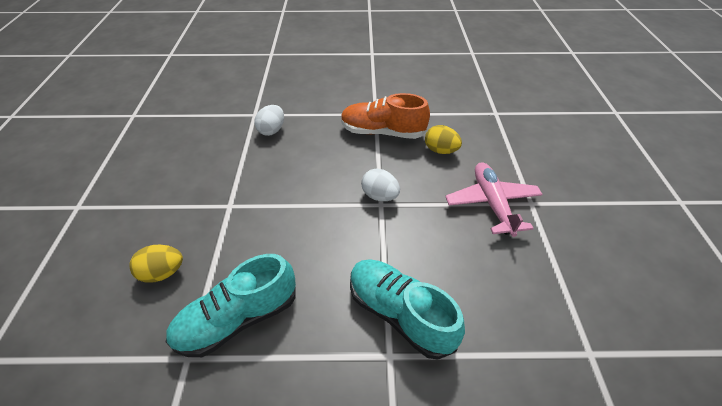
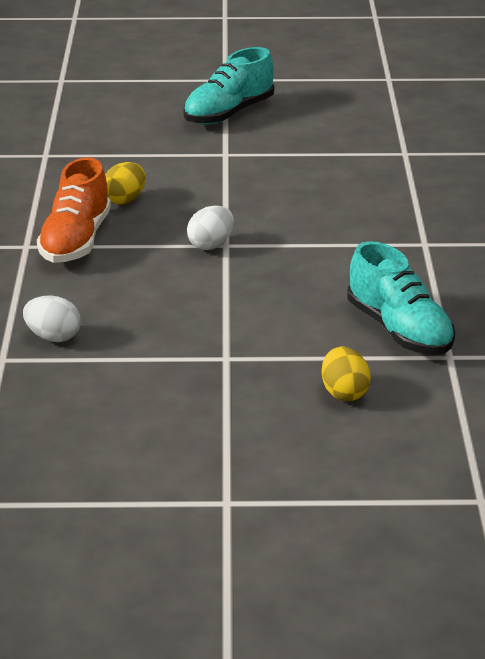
camera: 90 degrees left, 15 degrees down
(399, 313) = (379, 237): turquoise shoe -> turquoise shoe (228, 113)
(492, 203) = (225, 176): pink plane -> none

